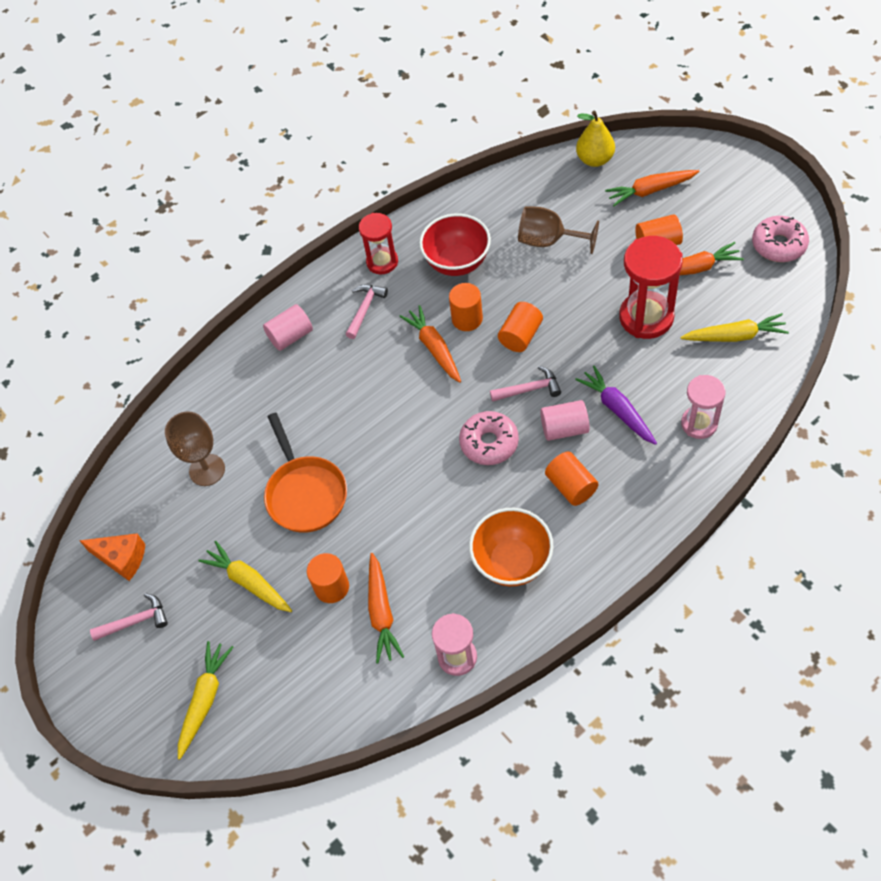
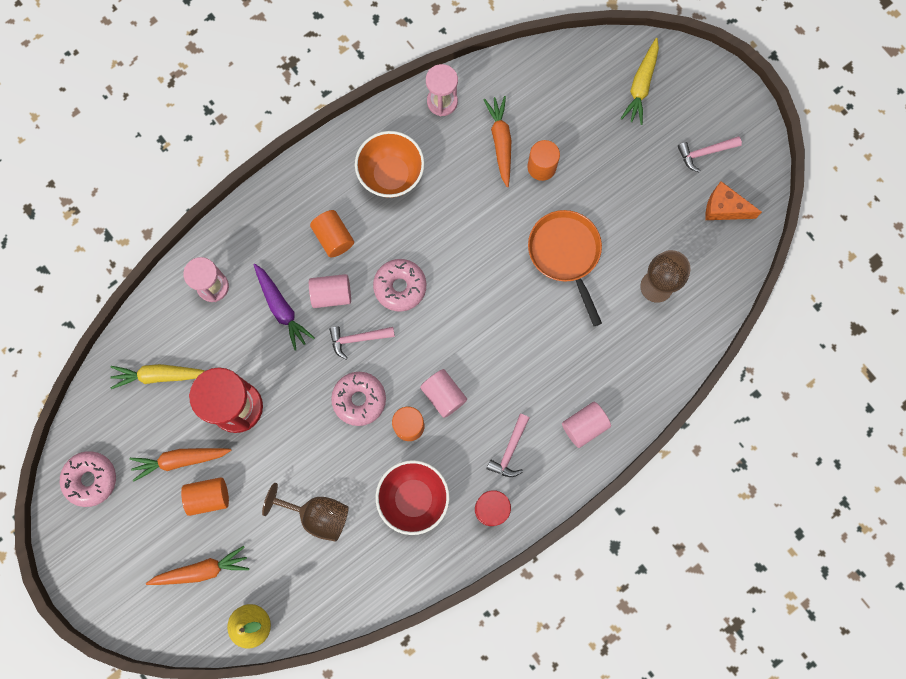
camera: 175 degrees right, 20 degrees up
(248, 582) = (612, 178): yellow carrot -> none
(434, 348) = (443, 395): orange carrot -> pink cylinder
(520, 336) = (359, 399): orange cylinder -> pink donut

